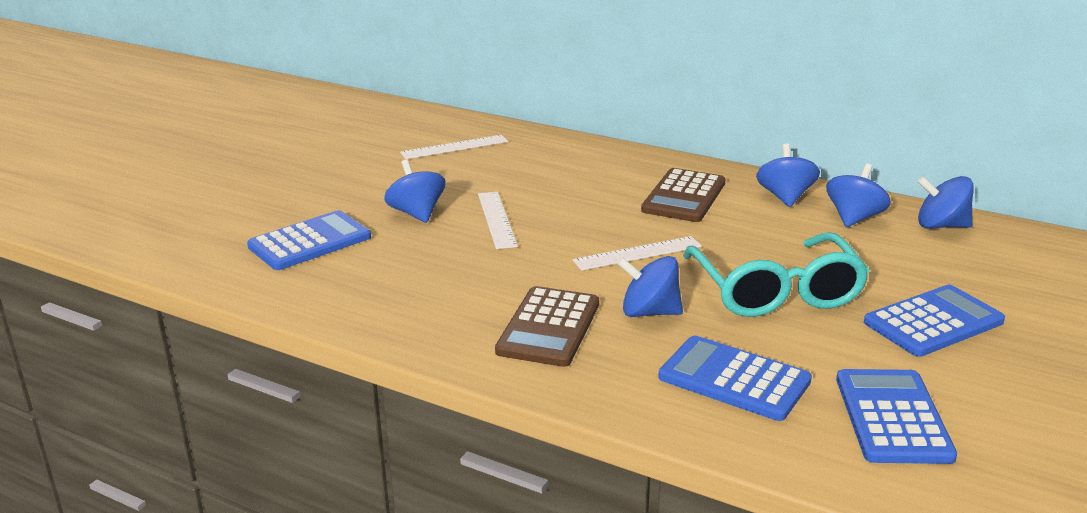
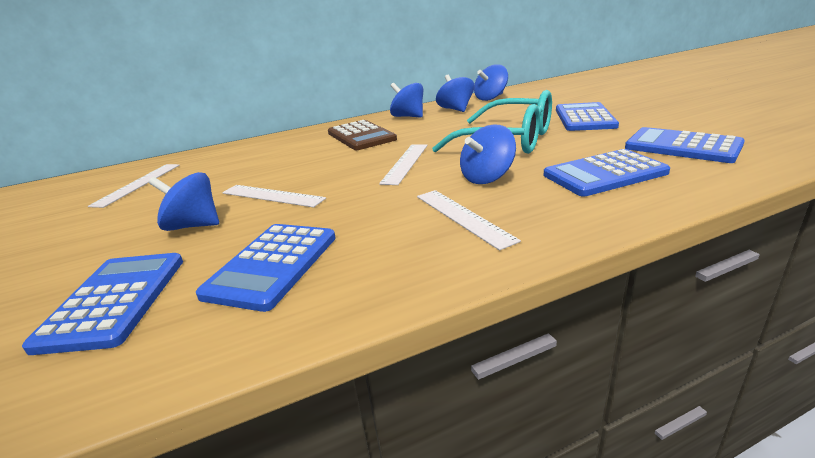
camera: 50 degrees left, 0 degrees up
(396, 275) = (272, 265): none -> blue calculator
(549, 327) = (462, 217): brown calculator -> white ruler

